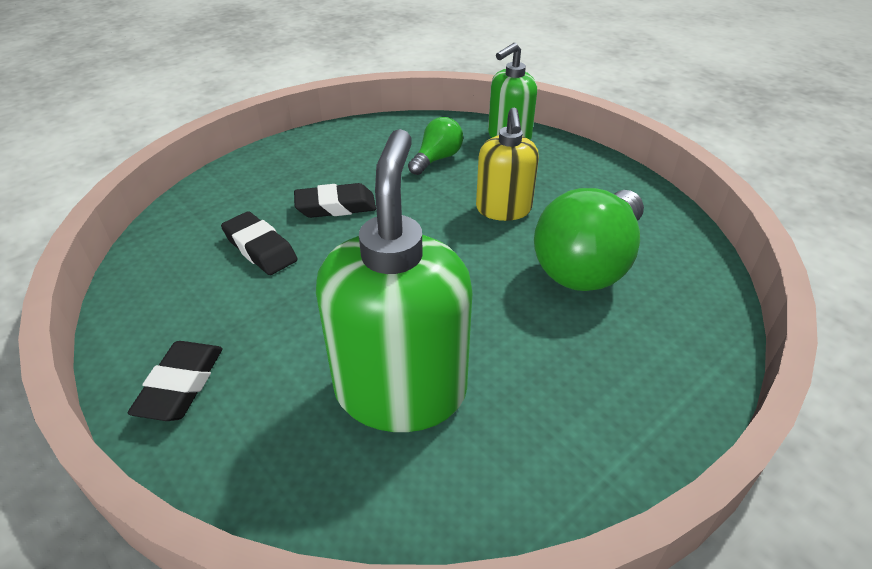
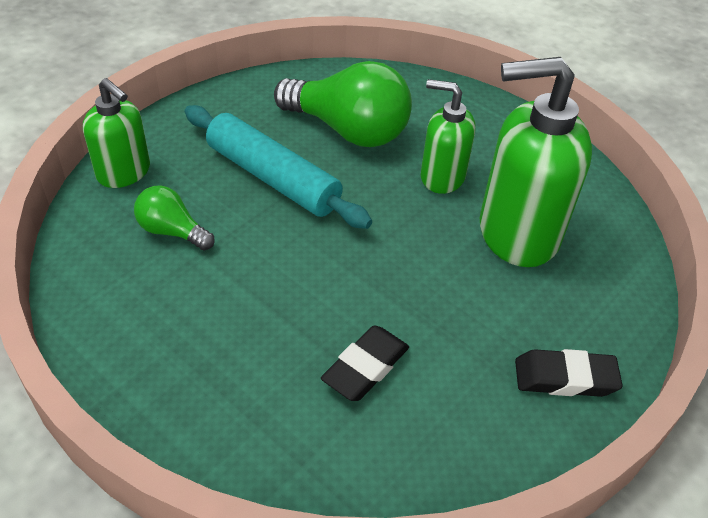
camera: 100 degrees left, 5 degrees up
(336, 206) = (277, 312): black eraser -> none
(503, 209) = (273, 178): yellow soap dispenser -> turquoise rolling pin
(508, 334) = (442, 177): none -> green soap dispenser

